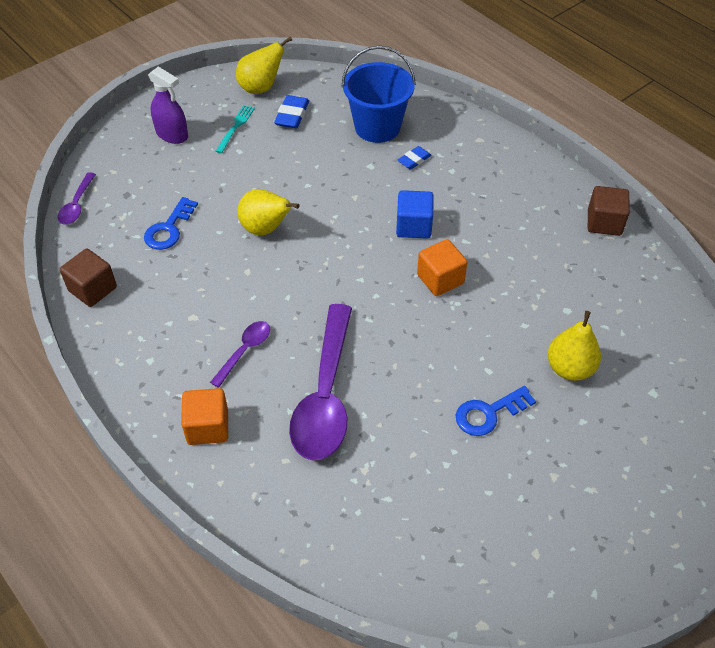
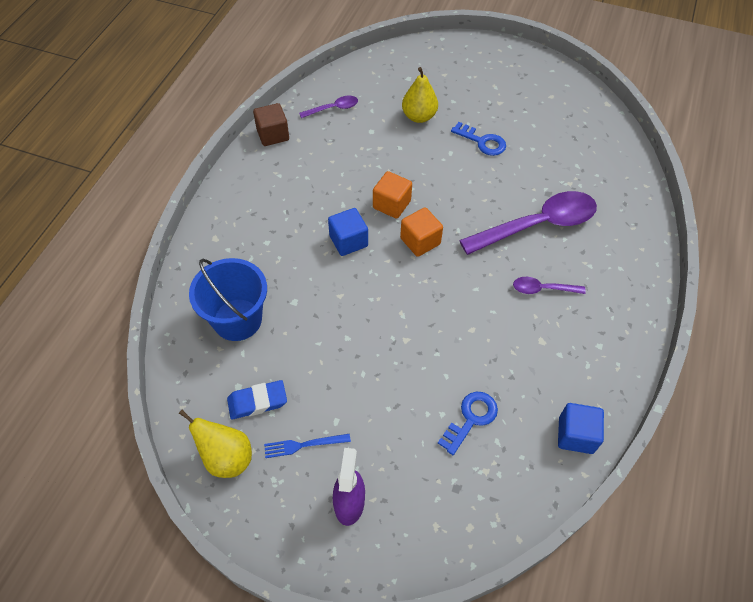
camera: 120 degrees left, 5 degrees up
(77, 205) = (501, 526): purple spoon -> purple spoon (333, 108)
(93, 289) = (575, 435): brown cube -> blue cube
(169, 229) = (471, 419): blue key -> blue key turned 45 degrees counterclockwise
(208, 427) = (615, 277): orange cube -> orange cube (420, 241)
(235, 127) = (304, 445): turquoise fork -> blue fork
(265, 229) = (419, 341): yellow pear -> none
(414, 160) = (268, 273): blue eraser -> none

